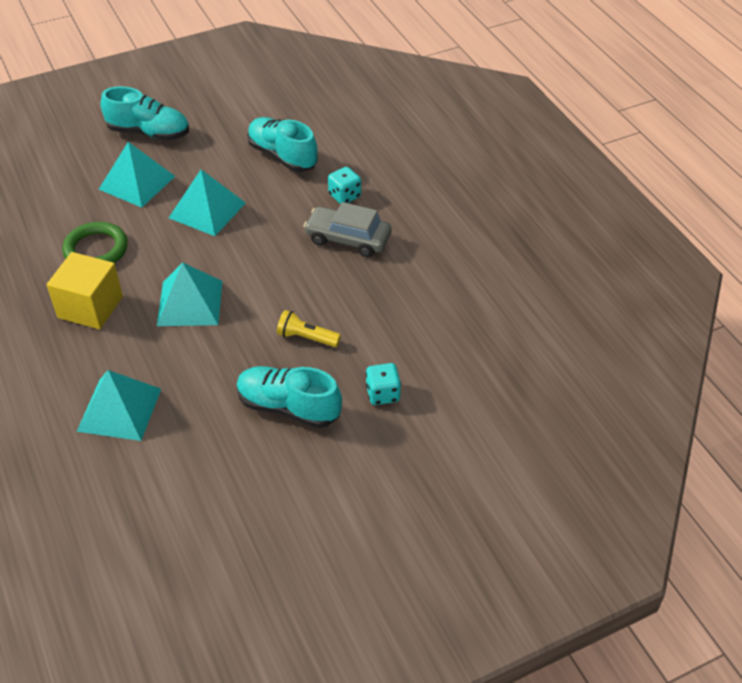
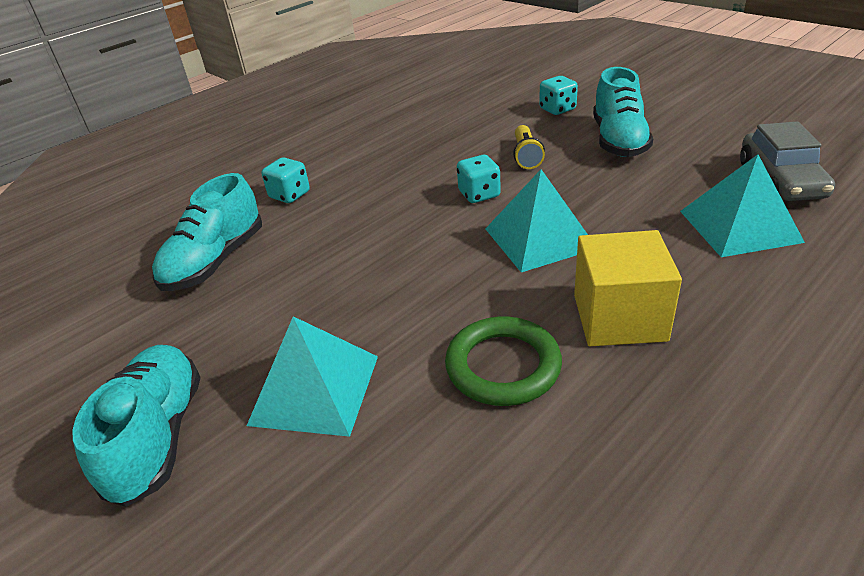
camera: 105 degrees left, 10 degrees down
(207, 210) = (356, 287): turquoise pyramid -> none
(268, 291) = (479, 194): none -> turquoise dice
(348, 239) = (365, 174): grey car -> grey car (780, 180)

